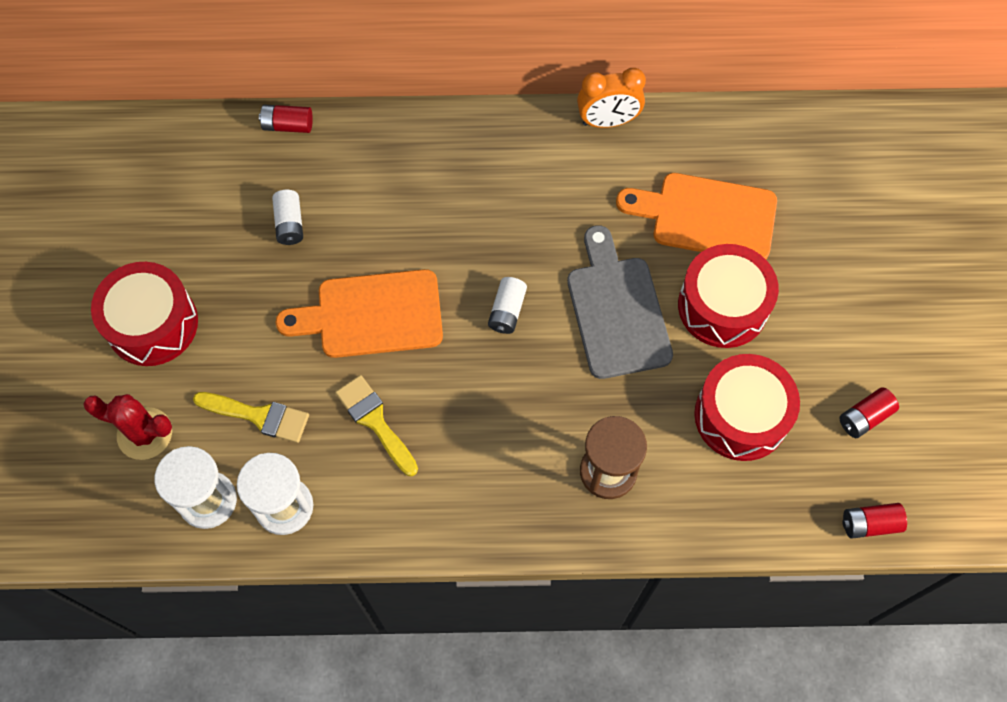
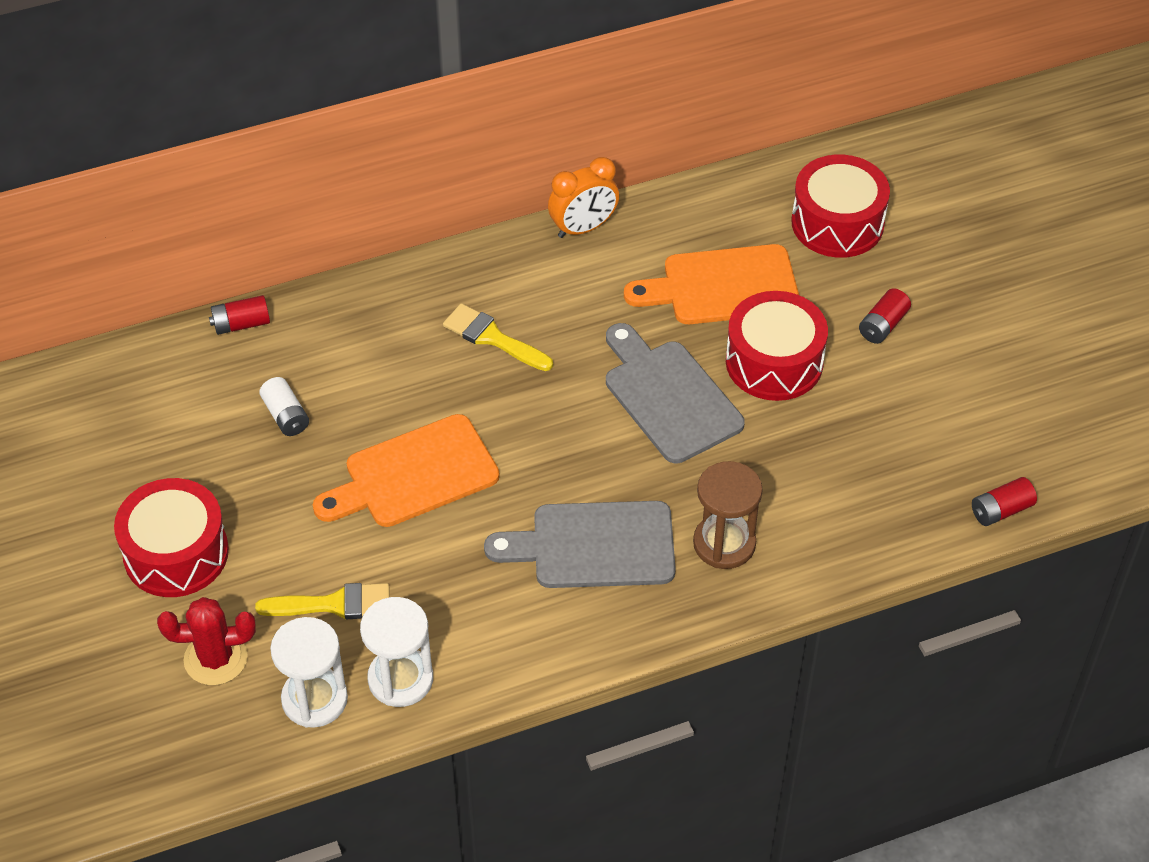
camera: 20 degrees left, 15 degrees down
(375, 421) = (462, 571): yellow brush -> yellow brush (493, 338)
(495, 435) = (594, 546): none -> grey cutting board
(507, 311) = (556, 430): white battery -> none
(741, 416) = (835, 454): red drum -> red drum (837, 223)
(864, 417) = (956, 419): red battery -> red battery (883, 325)

